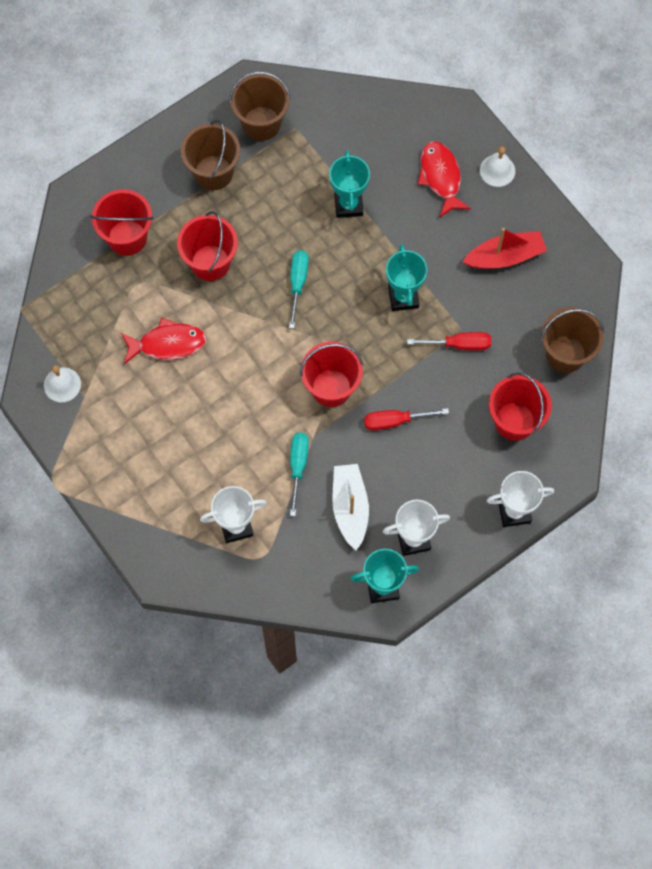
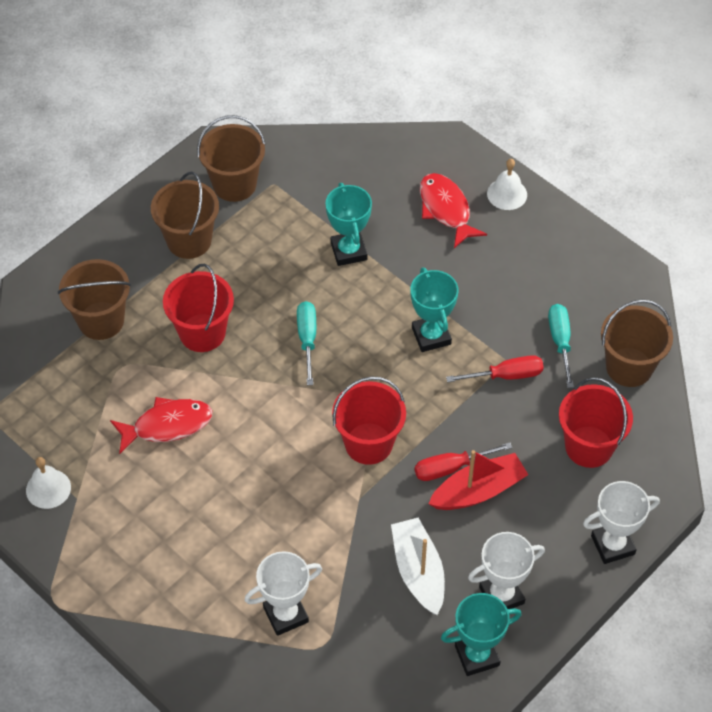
camera: 10 degrees left, 15 degrees down
(127, 237) = (101, 321): red bucket -> brown bucket
(298, 466) = (347, 534): turquoise screwdriver -> turquoise screwdriver (560, 341)
(505, 256) = (536, 278): red boat -> red boat (478, 491)

